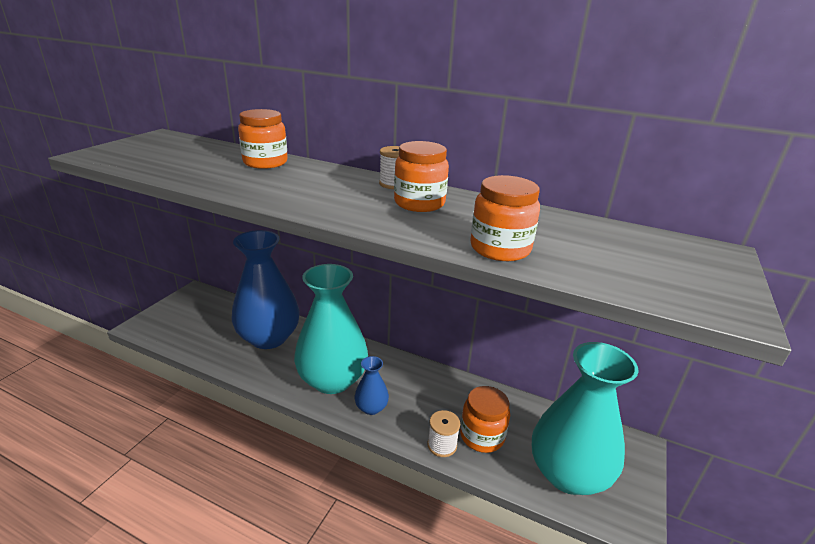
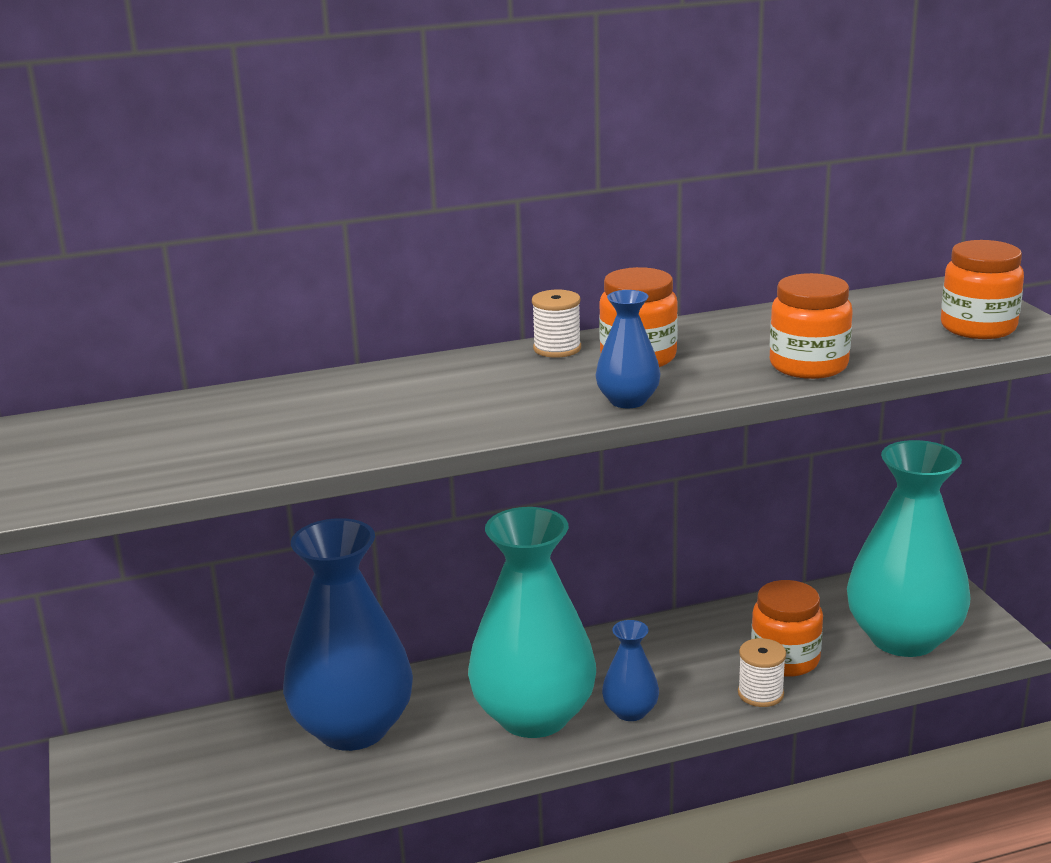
camera: 40 degrees left, 5 degrees down
(265, 162) = (329, 393): orange jar -> orange jar (978, 327)
(360, 219) = (628, 401): none -> blue vase

